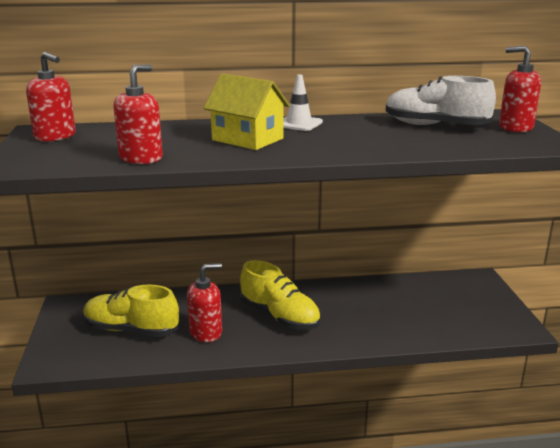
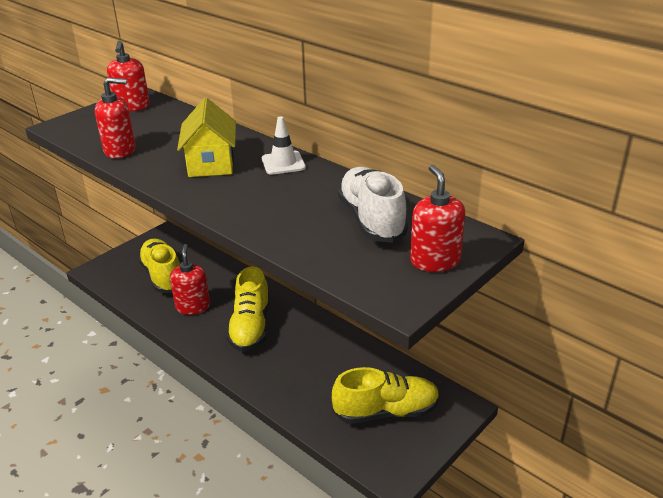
camera: 50 degrees right, 10 degrees up
(206, 332) = (193, 306): red soap dispenser -> red soap dispenser turned 120 degrees counterclockwise
(454, 304) = (386, 411): none -> yellow shoe

